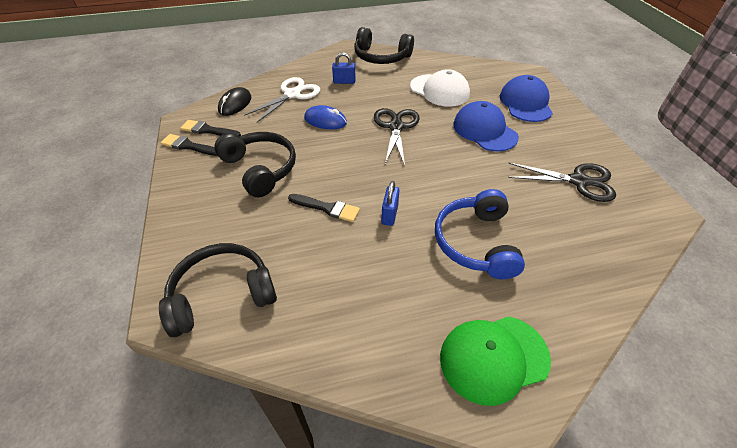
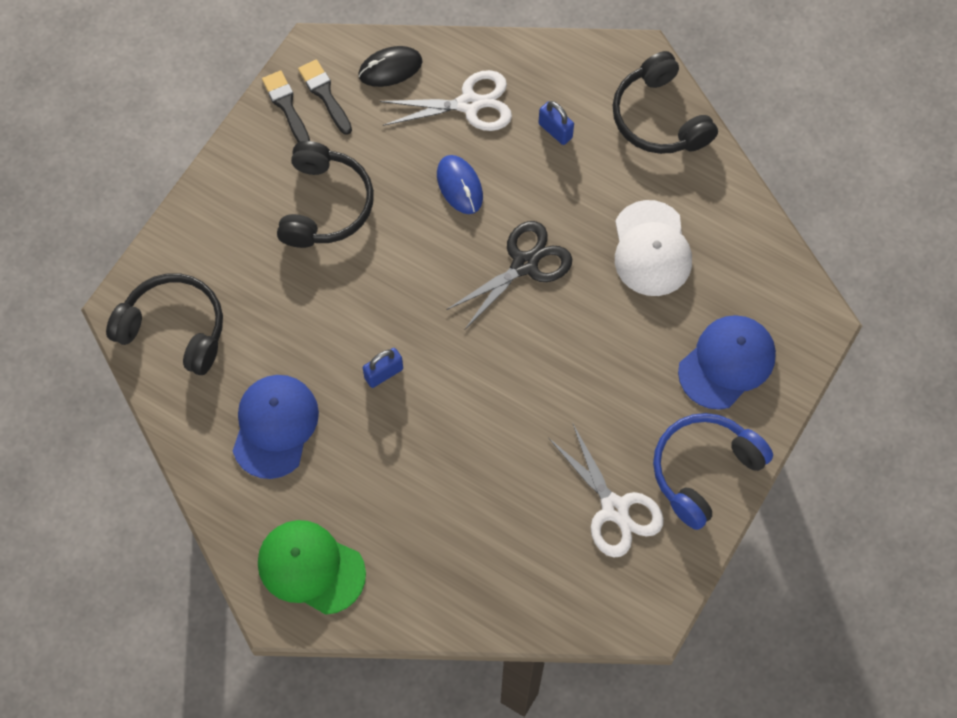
camera: 45 degrees right, 20 degrees up
(327, 208) = (337, 314): black brush -> none
(475, 242) = (422, 472): blue headphones -> blue headphones (703, 470)
(484, 130) = (615, 358): blue cap -> blue cap (275, 426)
(578, 181) = (614, 509): black scissors -> white scissors

